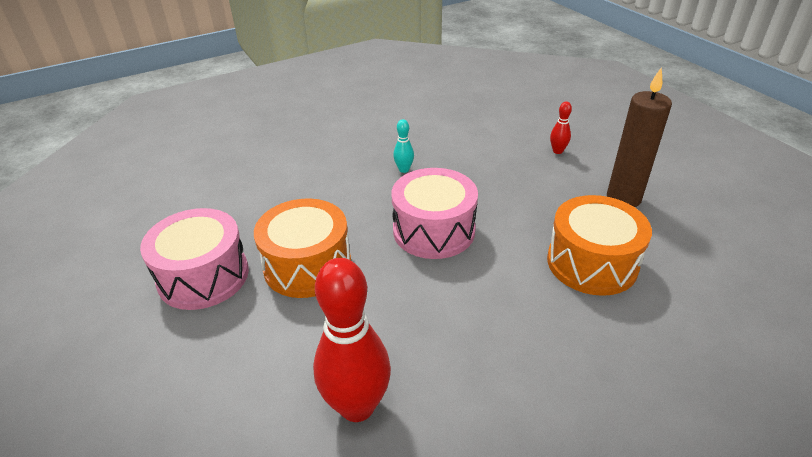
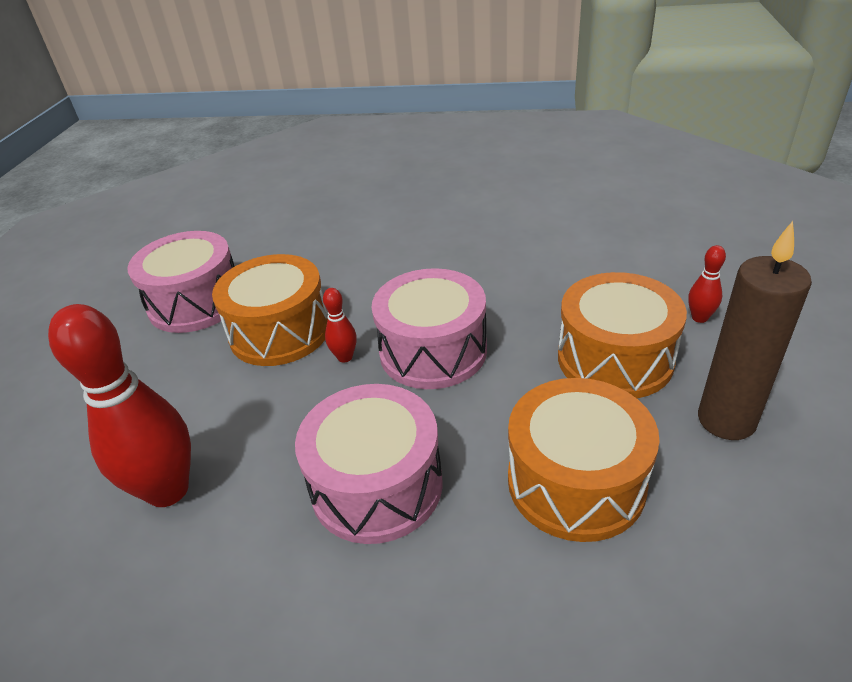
camera: 40 degrees right, 0 degrees up
(379, 260) = (345, 357): none -> red bowling pin
(404, 170) = (478, 270): turquoise bowling pin -> none
(493, 322) = (376, 485): none -> pink drum
(540, 190) = (614, 359): none -> orange drum

